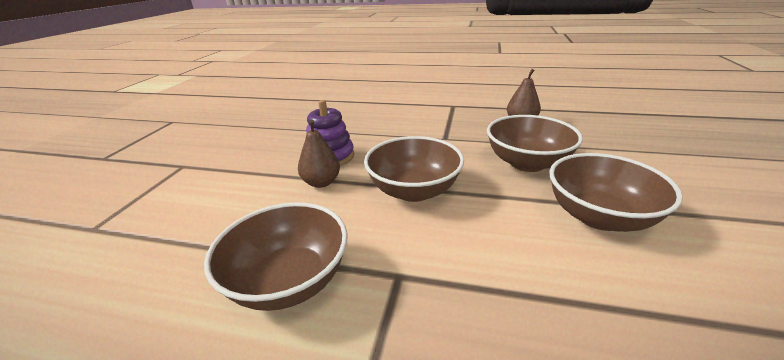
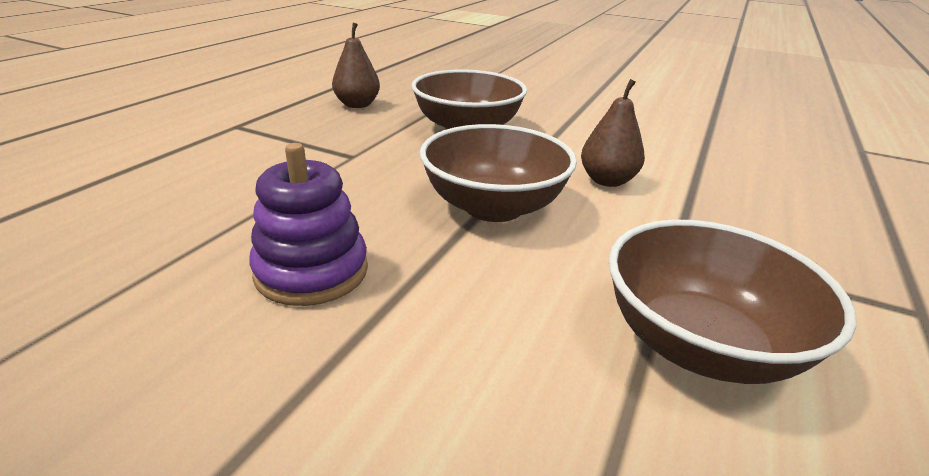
camera: 80 degrees left, 0 degrees up
(321, 182) = (416, 291): brown pear -> brown pear (607, 181)
(599, 216) = (583, 130): brown bowl -> none

